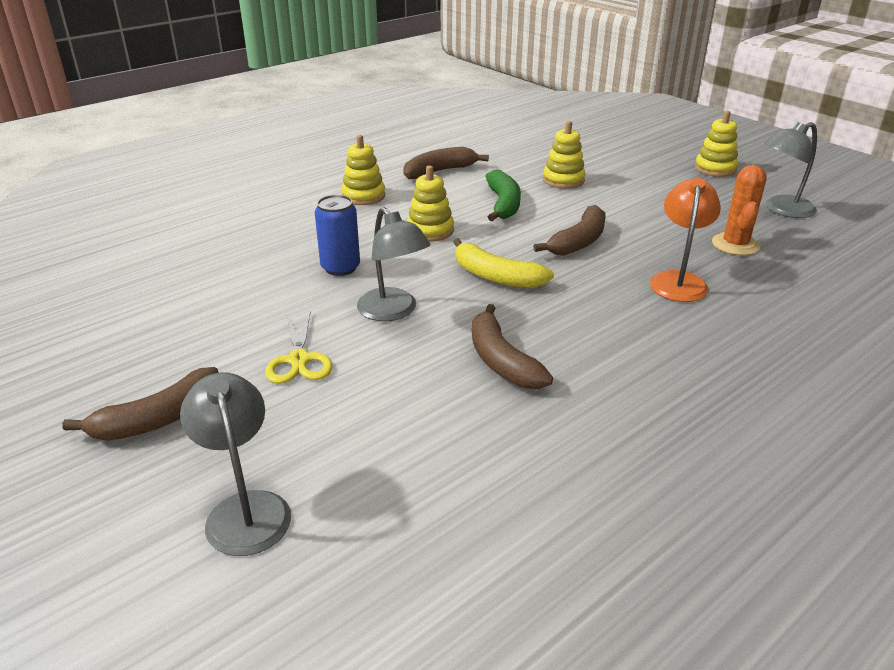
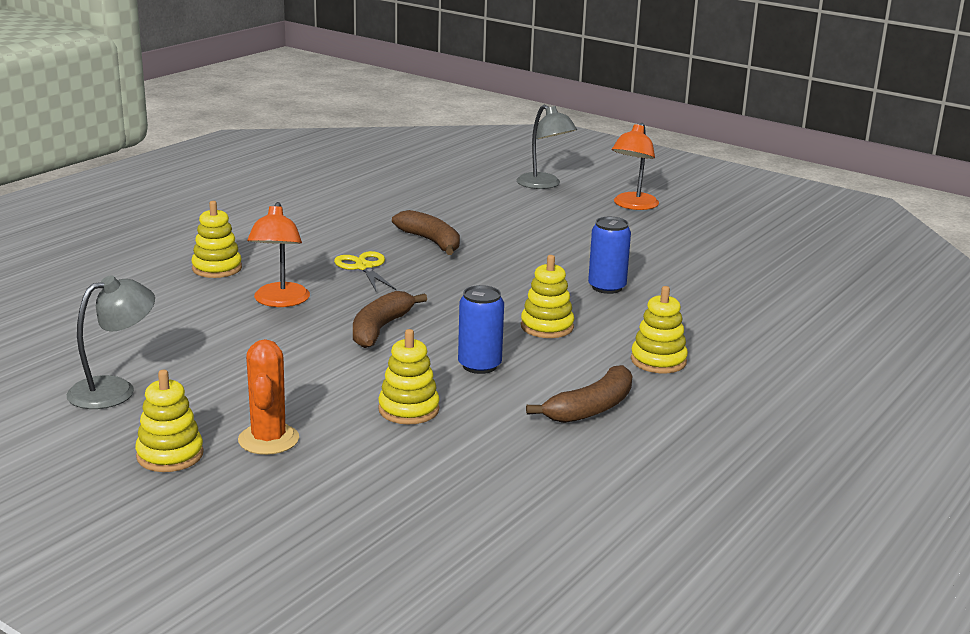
camera: 165 degrees right, 10 degrees down
(159, 419) = (632, 205): brown banana -> orange lamp
(299, 360) = (577, 232): yellow scissors -> yellow scissors (364, 267)
(393, 311) = (532, 261): grey lamp -> none
(496, 277) = (456, 291): yellow banana -> none
(503, 204) = (479, 365): green banana -> blue can
(735, 244) = (204, 340): orange cactus -> orange cactus (268, 439)
(768, 336) = (217, 268): none -> yellow stacking toy

